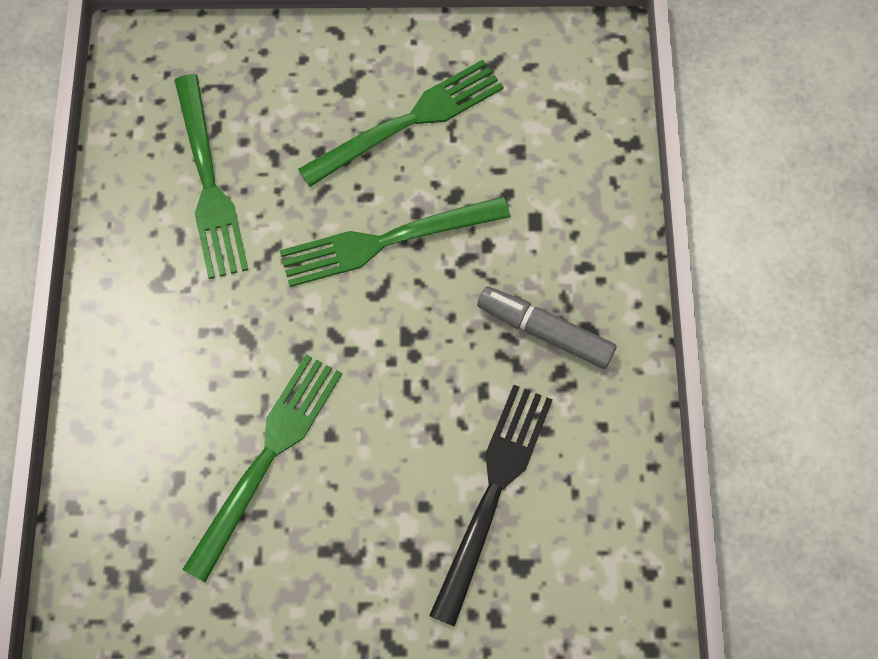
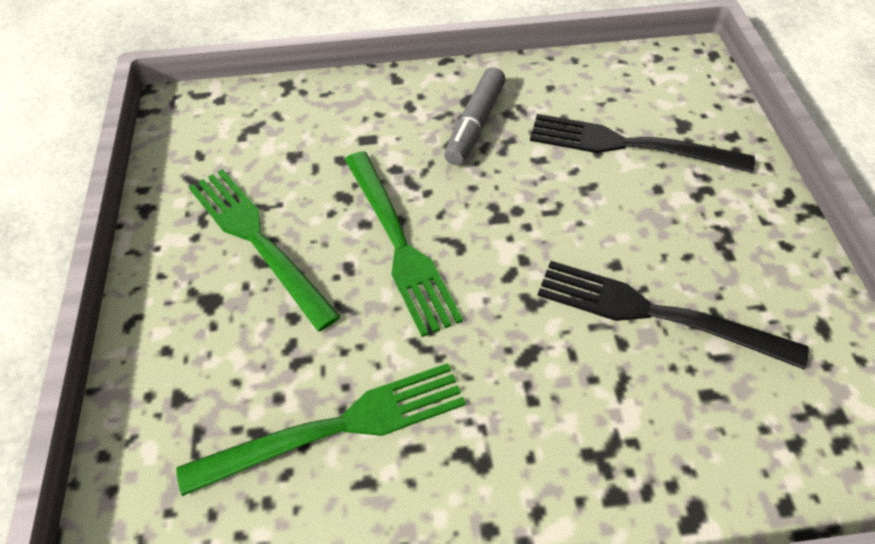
camera: 95 degrees left, 15 degrees down
(267, 457) = (655, 313): green fork -> black fork

